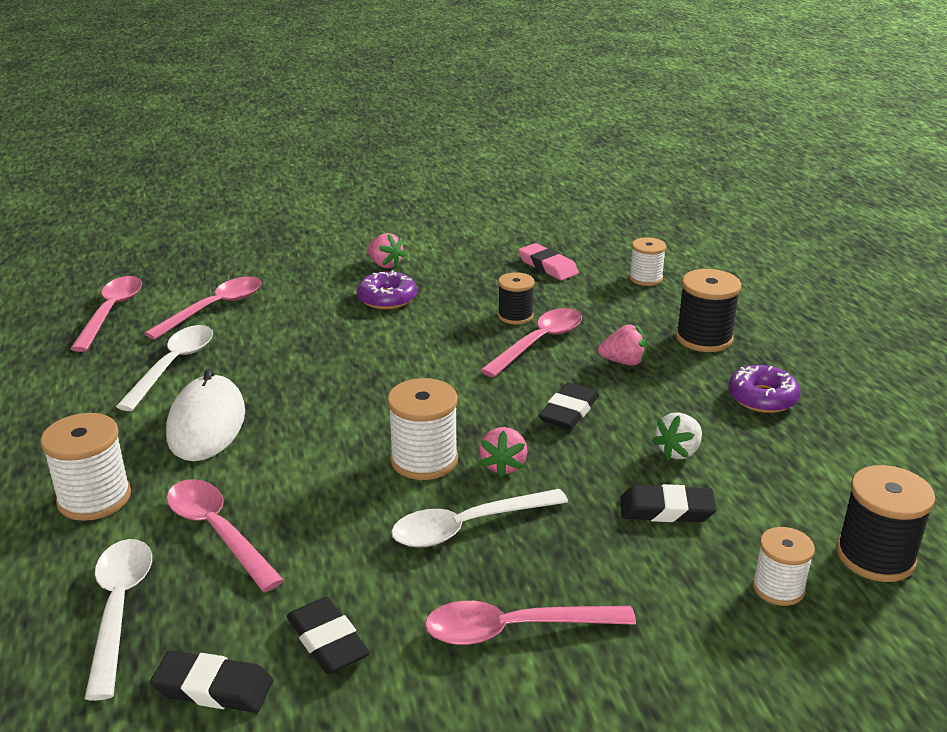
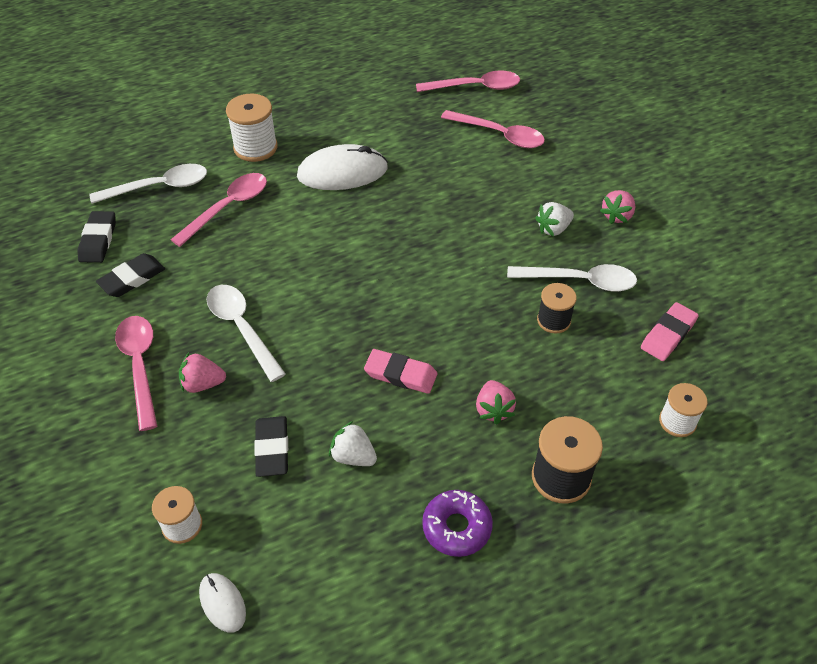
camera: 80 degrees right, 20 degrees up
(173, 366) = (411, 137): white spoon -> white spoon (580, 281)
(387, 298) = (553, 229): purple donut -> white strawberry
(424, 460) = (317, 292): white spool -> none
(503, 466) = (316, 339): pink strawberry -> pink strawberry (203, 384)
(539, 342) = (509, 343): pink spoon -> none
(569, 411) = (400, 374): black eraser -> pink eraser
(875, 556) = (222, 603): black spool -> white mouse

